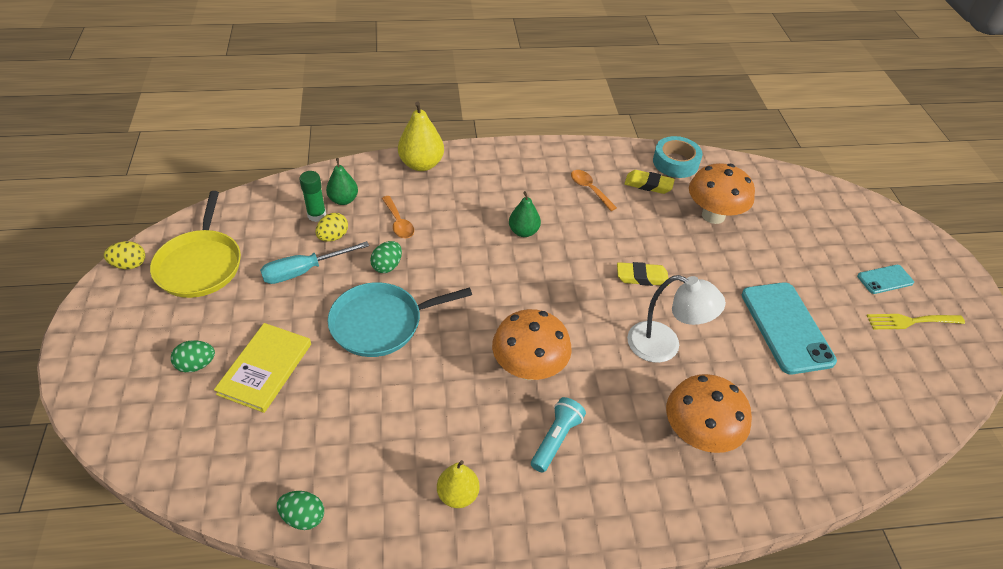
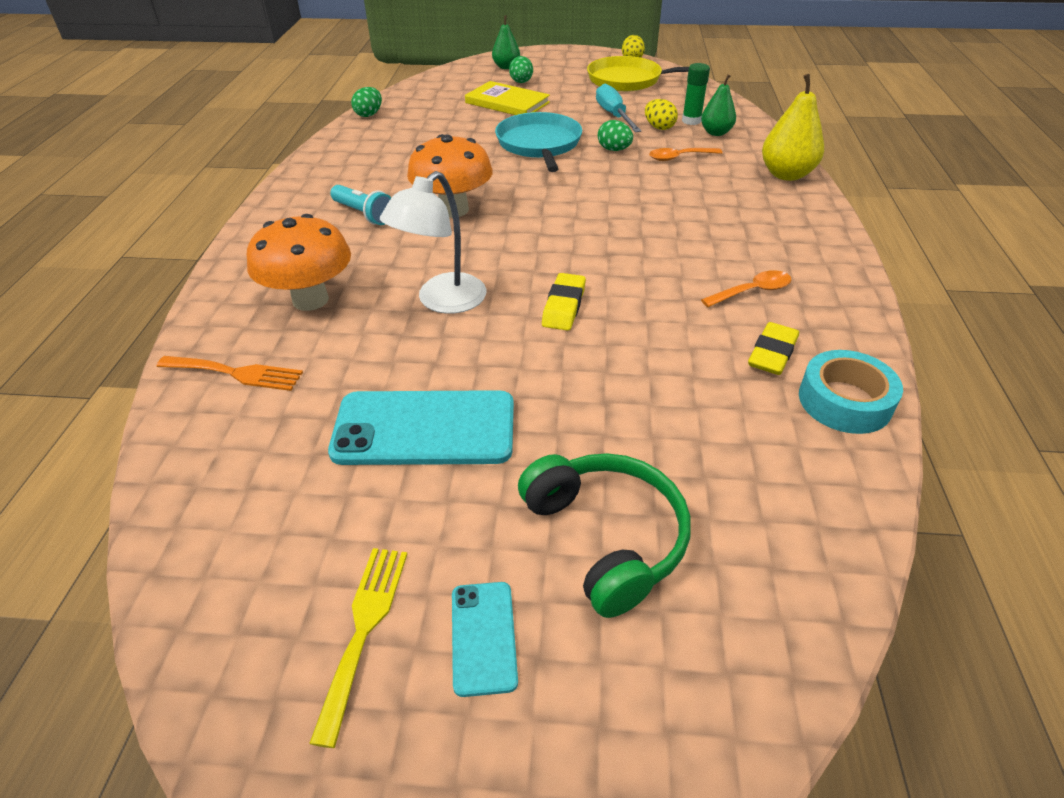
camera: 105 degrees right, 5 degrees down
(458, 495) = (344, 166): yellow pear -> none
(523, 231) = (661, 228): green pear -> green pear (506, 67)
(713, 215) = (694, 413): orange mushroom -> none
(798, 451) = (236, 373): none -> orange fork
(810, 244) = (607, 537): none -> green headphones

